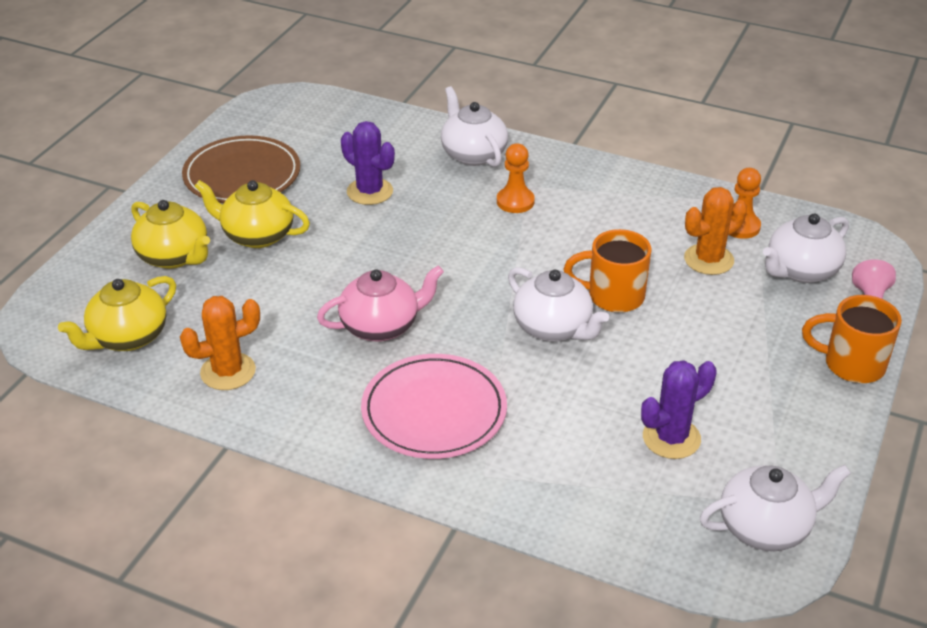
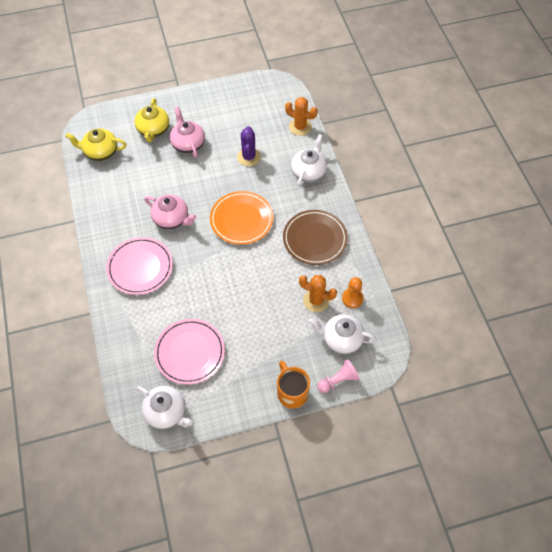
camera: 50 degrees right, 20 degrees up
(228, 371) = (108, 193): orange cactus -> orange cactus (300, 127)
(242, 175) = (219, 111): brown plate -> brown plate (315, 239)
(257, 235) = (188, 143): yellow teapot -> pink teapot
(477, 256) = (241, 219): none -> orange plate
(515, 201) = (290, 208): orange pawn -> none
(553, 328) = (220, 274): white teapot -> none
(613, 296) = (259, 281): orange mug -> none
(671, 438) = (190, 352): purple cactus -> pink plate

